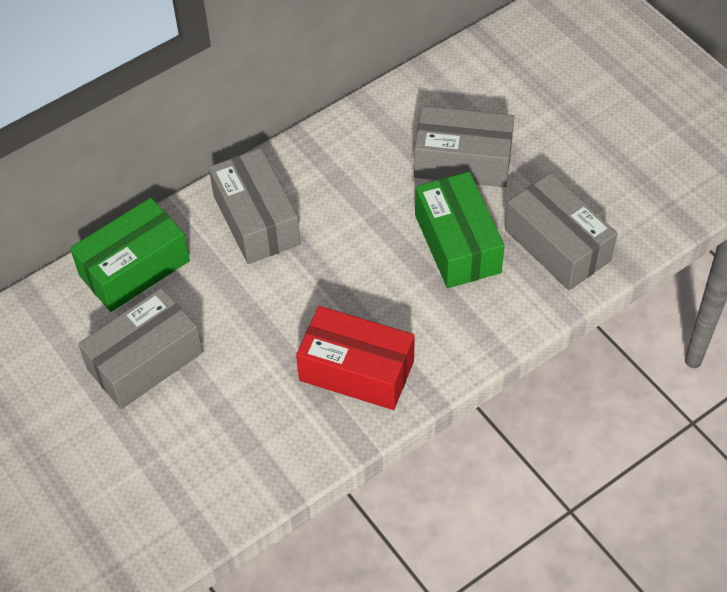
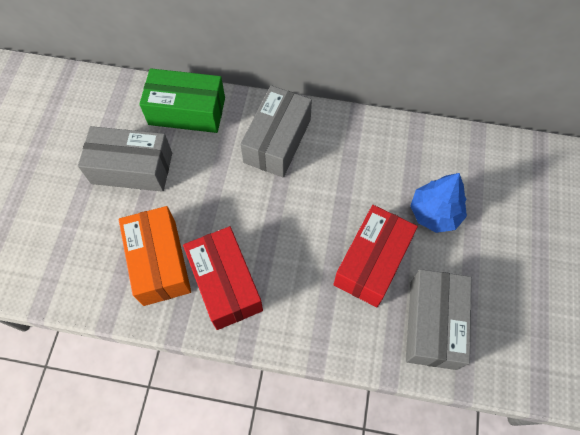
camera: 45 degrees right, 10 degrees up
(276, 409) = (159, 262): none -> orange box
(457, 243) = (372, 262): green box -> red box
(462, 161) = (435, 213): grey box -> blue tree

